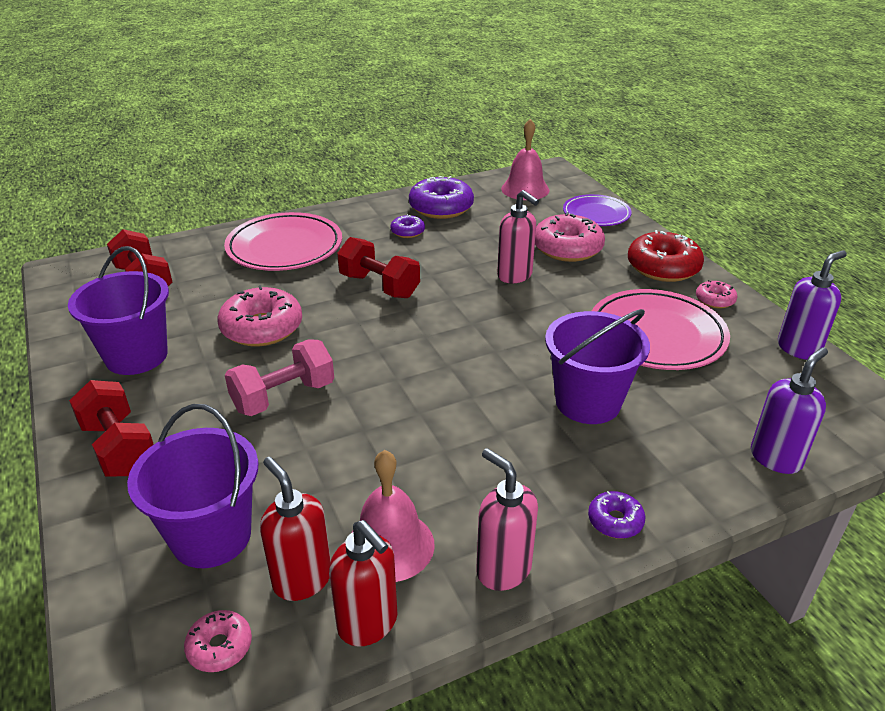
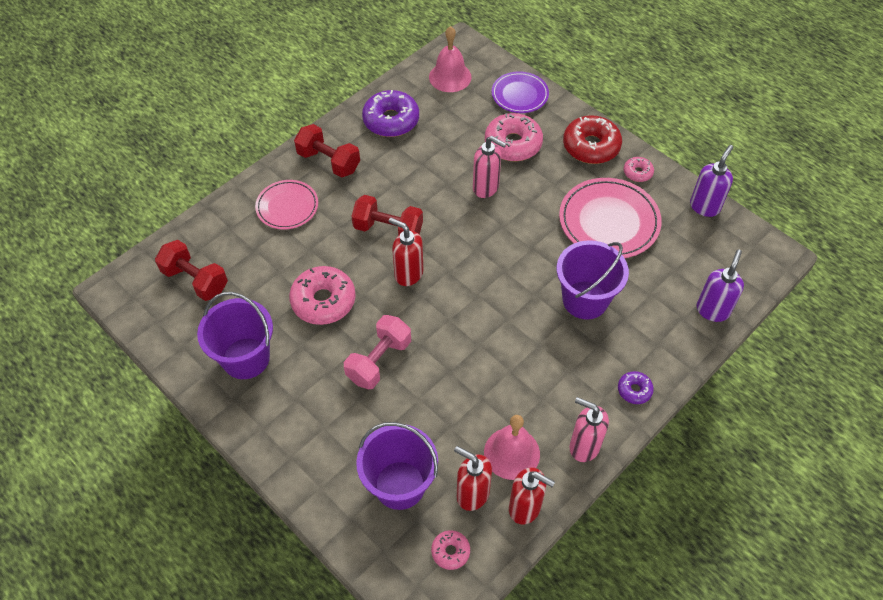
camera: 20 degrees left, 20 degrees up
(119, 448) = (293, 441): red dumbbell -> red dumbbell (329, 161)
(285, 247) = (287, 207): pink plate -> pink plate, size x0.63
(376, 327) = (408, 274): none -> red soap dispenser
(407, 232) = (378, 159): purple donut -> none

